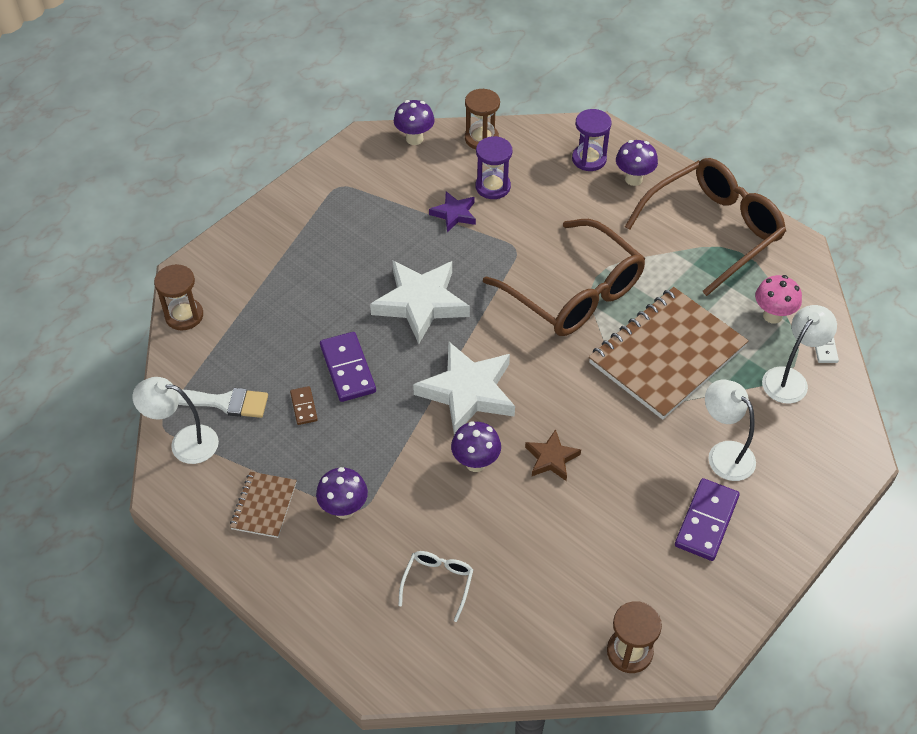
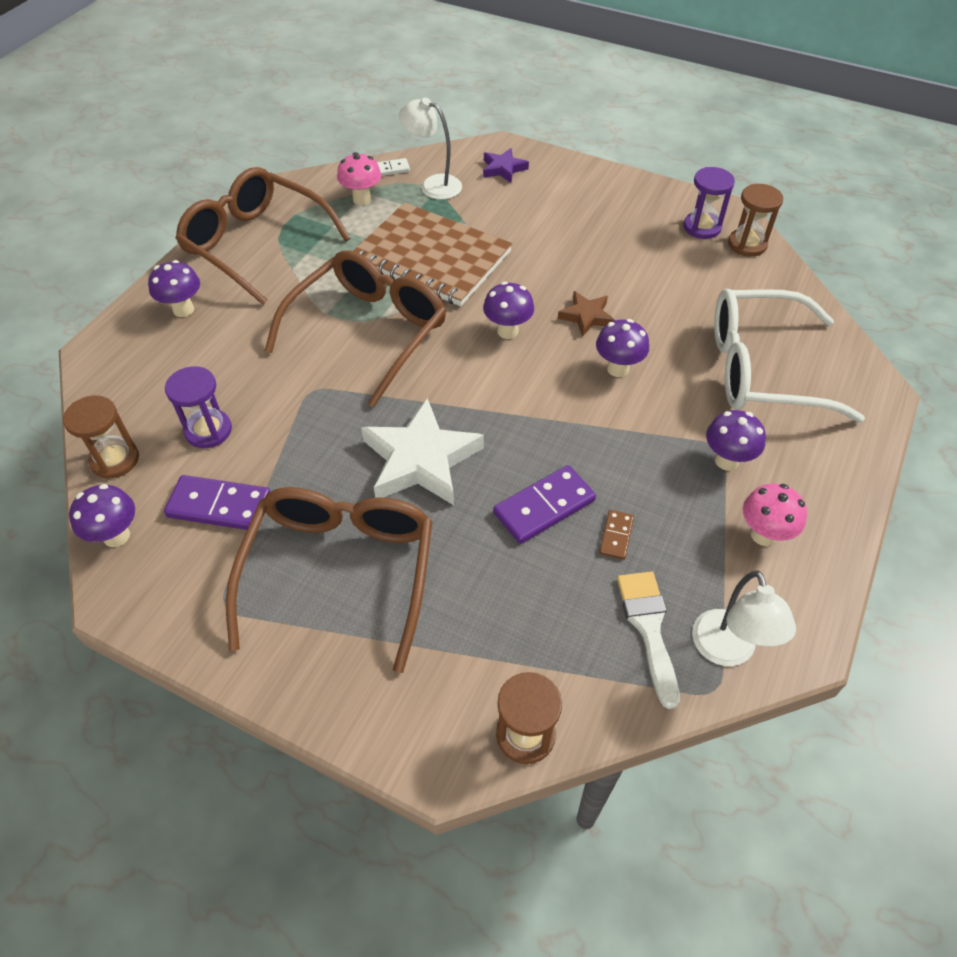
camera: 105 degrees left, 0 degrees up
(264, 506) = (763, 535): brown notebook -> pink mushroom
(303, 407) = (616, 536): brown domino -> brown domino turned 45 degrees counterclockwise
(340, 244) = (340, 572): none -> brown glasses
(438, 583) = (761, 369): white glasses -> white glasses, size x2.34
(454, 214) = (263, 459): purple star -> purple star (503, 169)
(468, 392) = (533, 391): white star -> none
(548, 391) = (507, 331): none -> purple mushroom
(589, 159) = (151, 350): purple hourglass -> purple hourglass (702, 227)
(706, 521) = (603, 217): purple domino -> purple domino (219, 506)
(724, 454) = (530, 214): white lamp -> none

